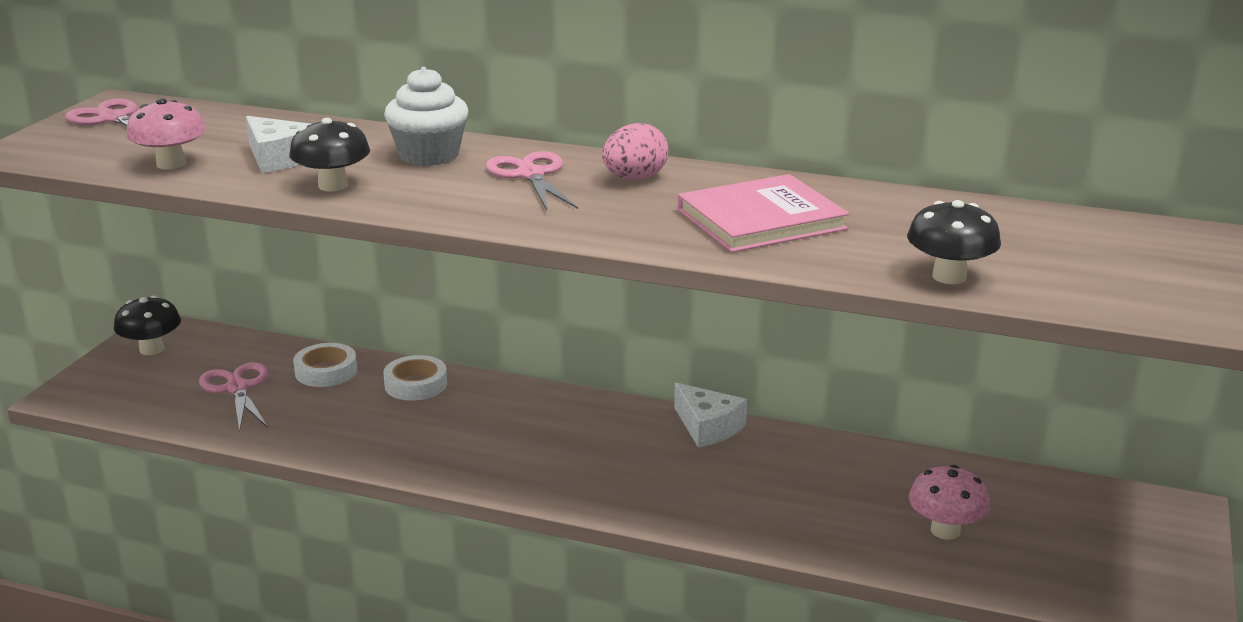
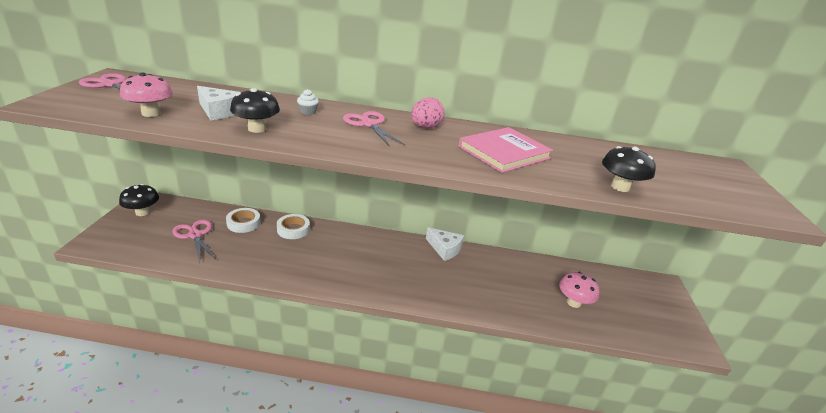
camera: 15 degrees left, 5 degrees up
(429, 155) = (308, 112): white cupcake -> white cupcake, size x0.46

